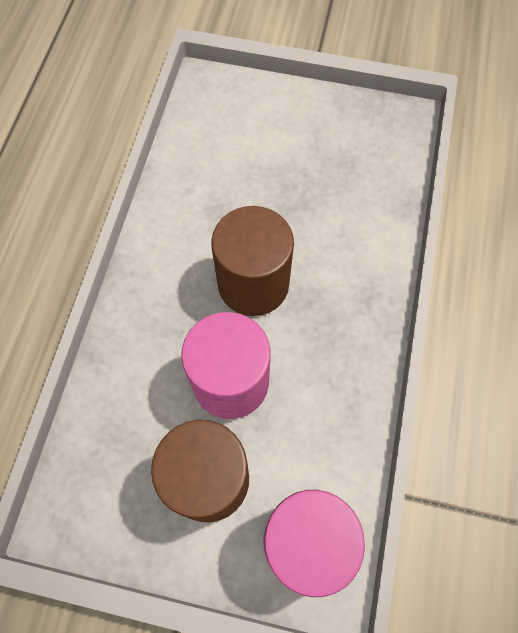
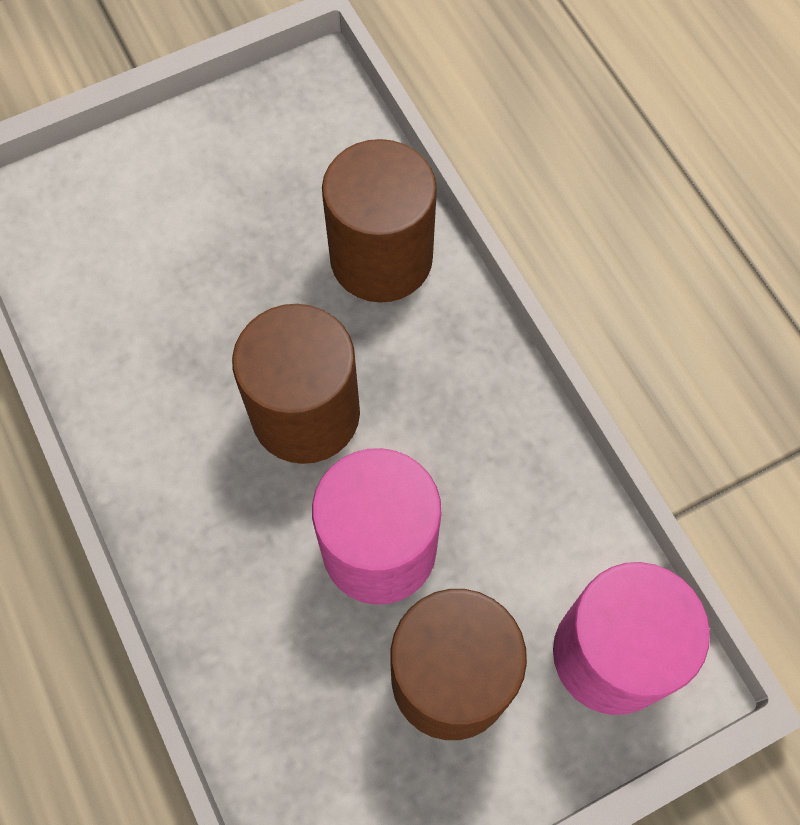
camera: 40 degrees left, 0 degrees up
(361, 233) = (381, 258): none -> brown cylinder

